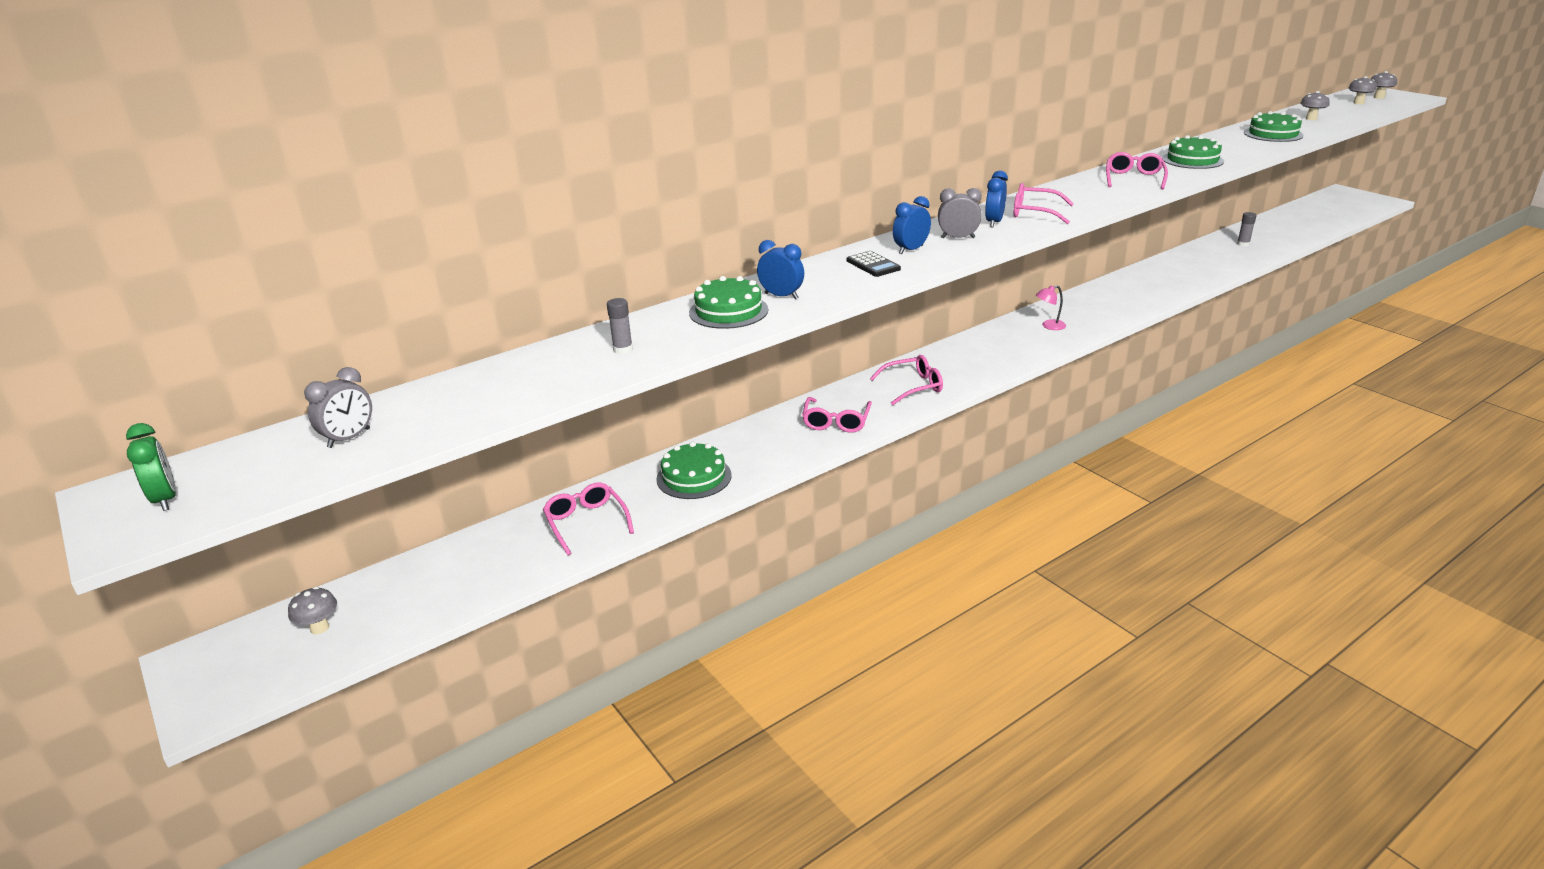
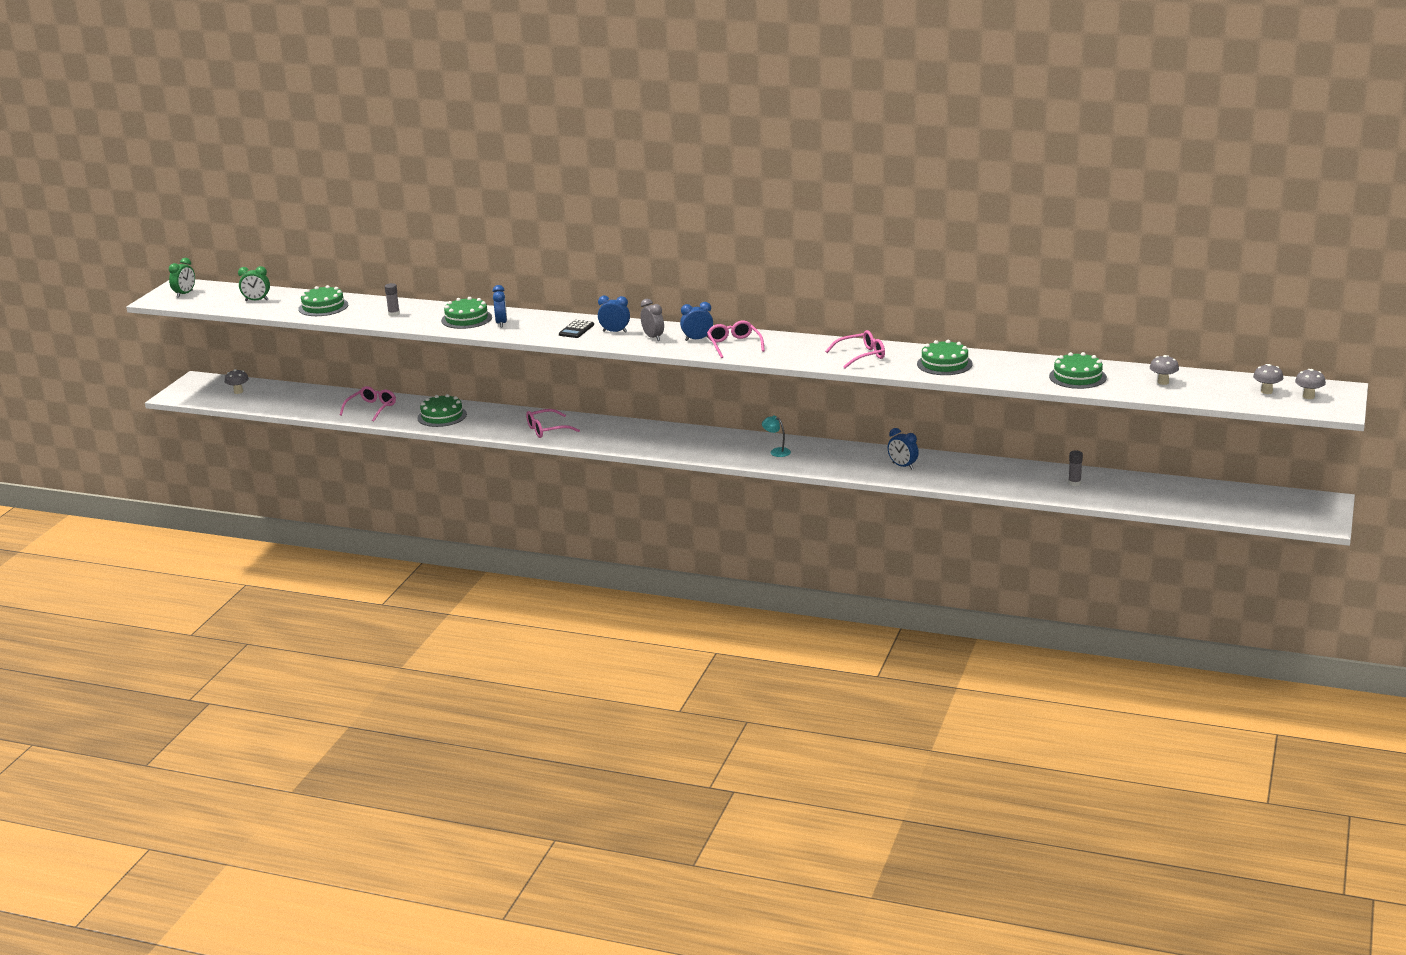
camera: 55 degrees right, 5 degrees down
(349, 438) = (256, 300): grey clock -> green clock
(492, 391) = (323, 307): none -> green cake
(913, 386) = (621, 436): pink glasses -> none
(1049, 326) = (776, 451): pink lamp -> turquoise lamp
(1143, 288) = (902, 466): none -> blue clock

